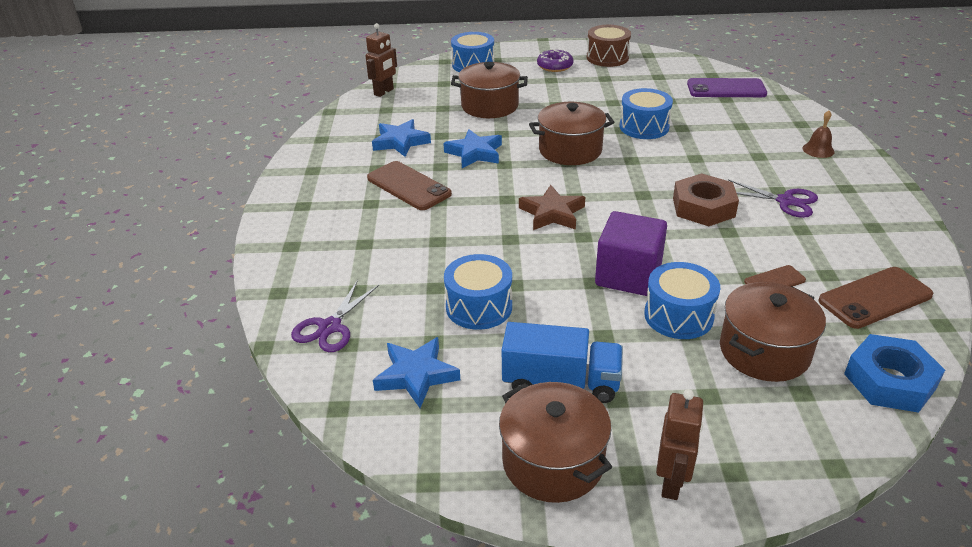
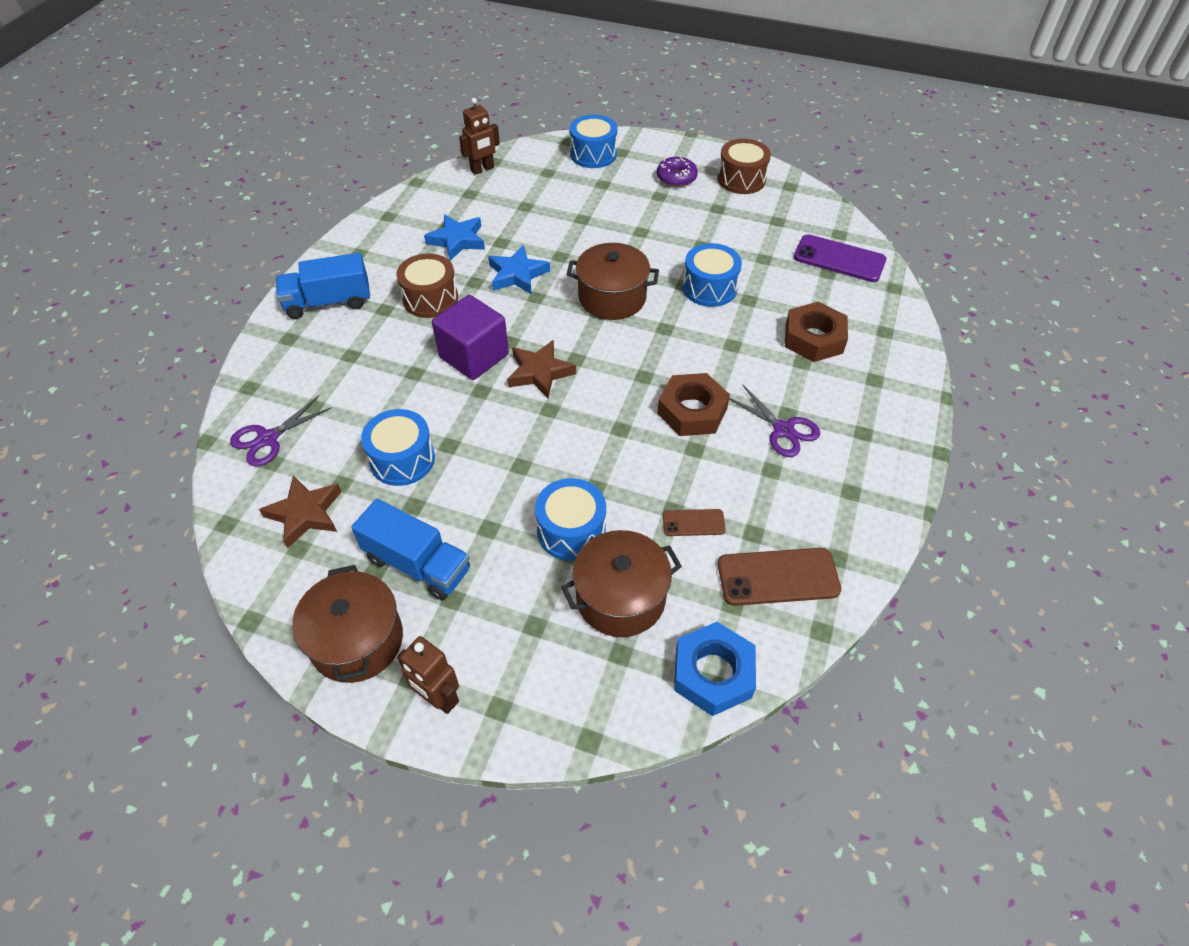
camera: 20 degrees right, 15 degrees up
(311, 210) = (328, 302): none -> blue truck
(409, 186) = (430, 298): brown phone -> brown drum
(416, 375) = (305, 513): blue star -> brown star
(489, 106) = (572, 216): brown pot -> none
(628, 275) = (558, 469): purple cube -> purple cube (474, 356)
(672, 483) = (438, 698): brown robot -> brown robot turned 90 degrees clockwise
(753, 140) = (814, 338): none -> brown nut
(818, 150) = (874, 373): brown bell -> none

